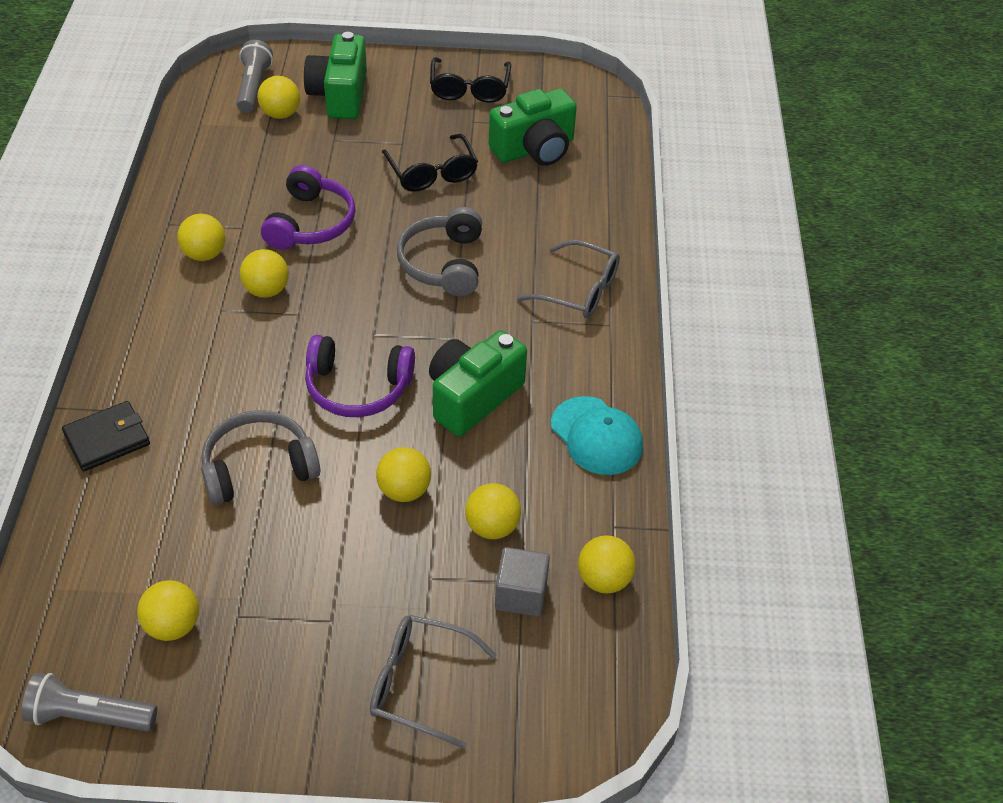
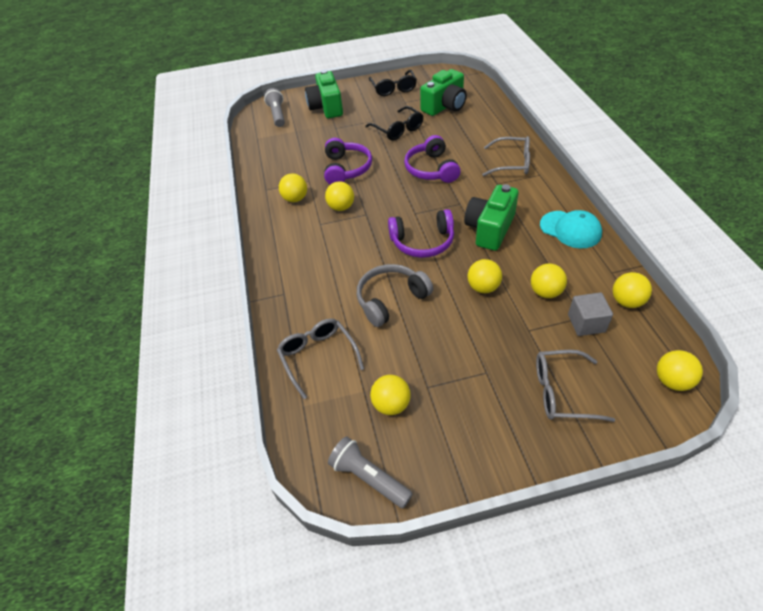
camera: 10 degrees left, 0 degrees up
(89, 716) = (369, 478): grey flashlight -> grey flashlight turned 45 degrees clockwise
(107, 439) = (291, 310): black wallet -> none
(109, 524) = (318, 357): none -> grey glasses
(280, 114) = (299, 123): yellow ball -> yellow ball (672, 381)
(443, 263) = (431, 169): grey headphones -> purple headphones

